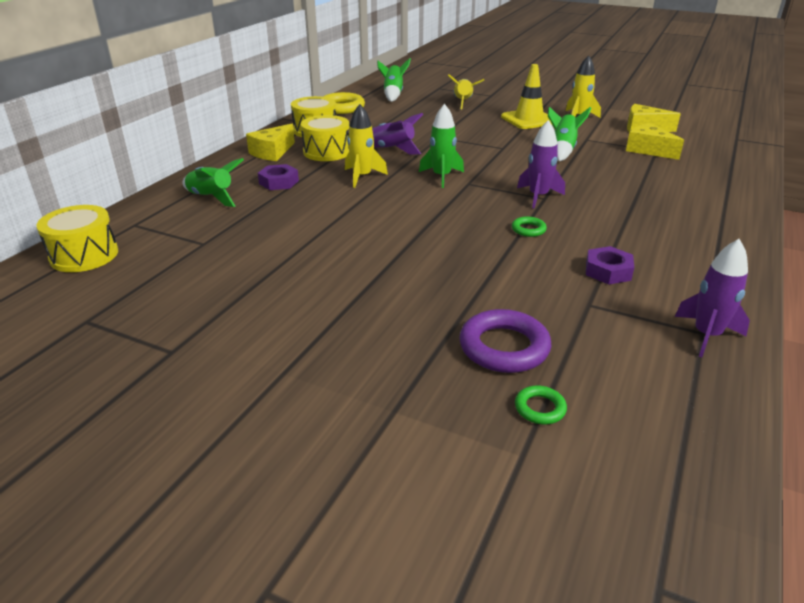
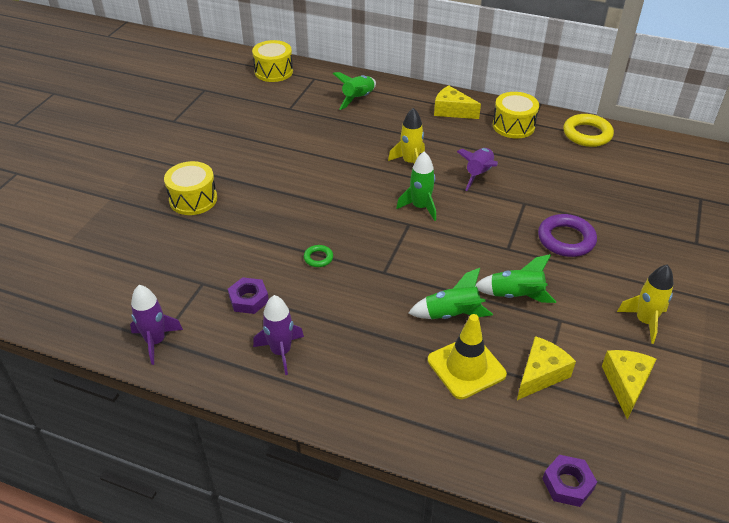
camera: 85 degrees right, 10 degrees up
(279, 182) = (391, 123): purple nut -> purple nut (568, 484)
(327, 152) = (461, 138): yellow drum -> yellow drum (193, 199)
(393, 94) = (653, 164): green rocket -> green rocket (451, 314)
(463, 102) = (651, 219): yellow rocket -> none
(504, 347) = (158, 239): purple ring -> purple ring (566, 239)
(528, 119) = (611, 273): yellow traffic cone -> yellow traffic cone (466, 367)
(538, 196) = (386, 268): purple rocket -> purple rocket (281, 352)
(540, 408) = (99, 251): green ring -> none

